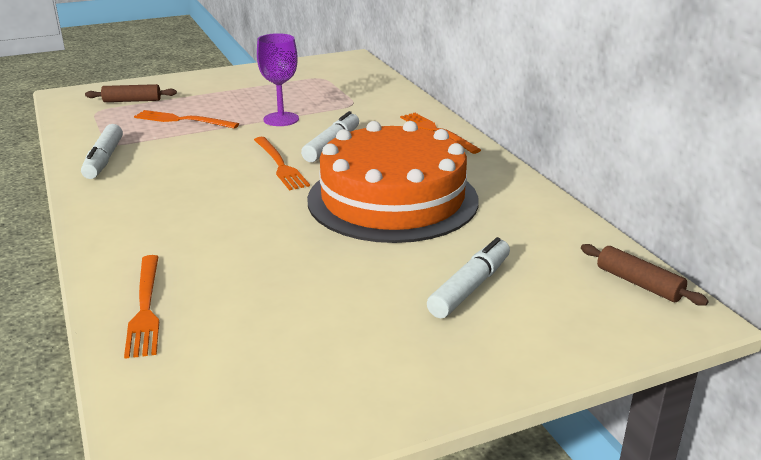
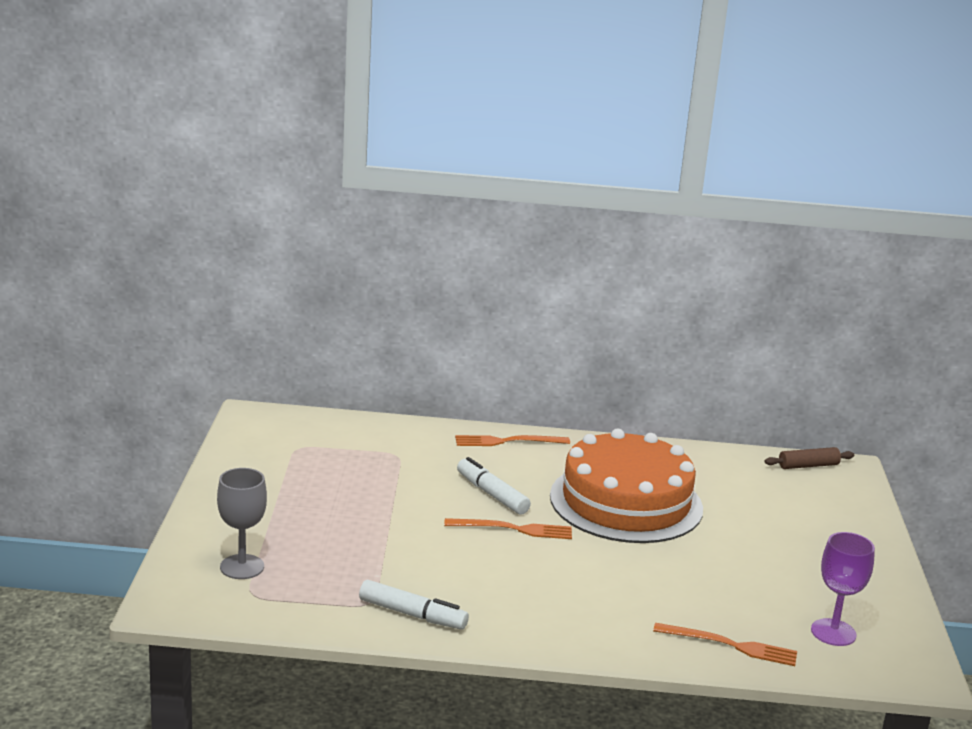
camera: 65 degrees left, 5 degrees down
(132, 101) = (242, 567): brown rolling pin -> grey goblet
(182, 120) = (342, 550): orange fork -> none
(281, 119) = (399, 499): purple goblet -> purple goblet (833, 632)
(470, 287) = (779, 518): white marker -> none

